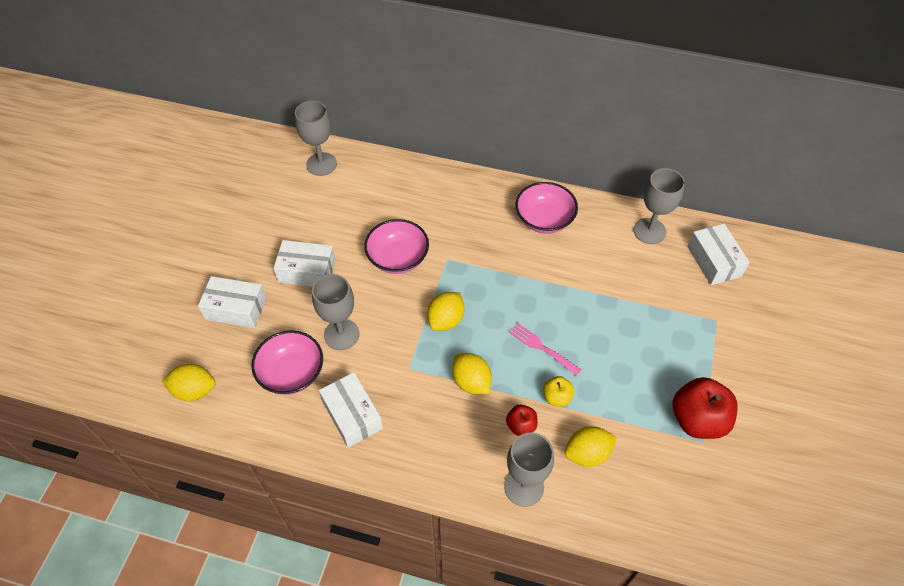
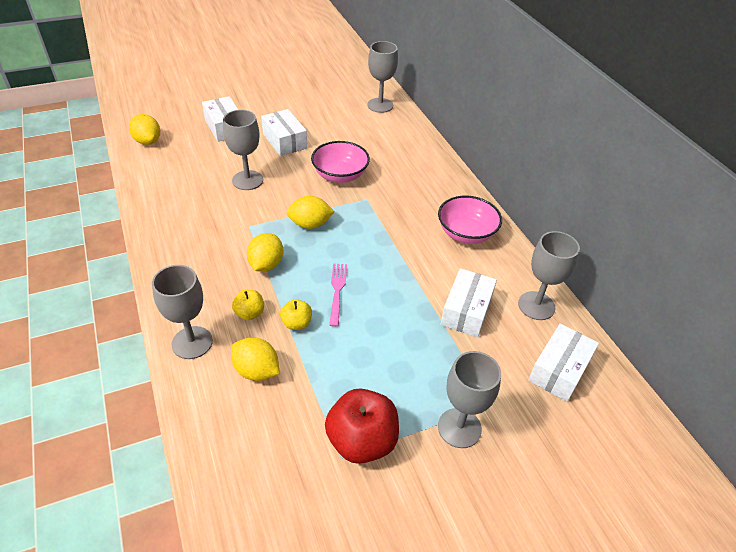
camera: 50 degrees right, 10 degrees down
(292, 373) = (195, 173): pink bowl -> none
(352, 415) = (184, 217): white box -> white box (466, 311)
(521, 425) = (250, 313): red apple -> yellow apple
(723, 353) = (459, 428): none -> grey goblet

